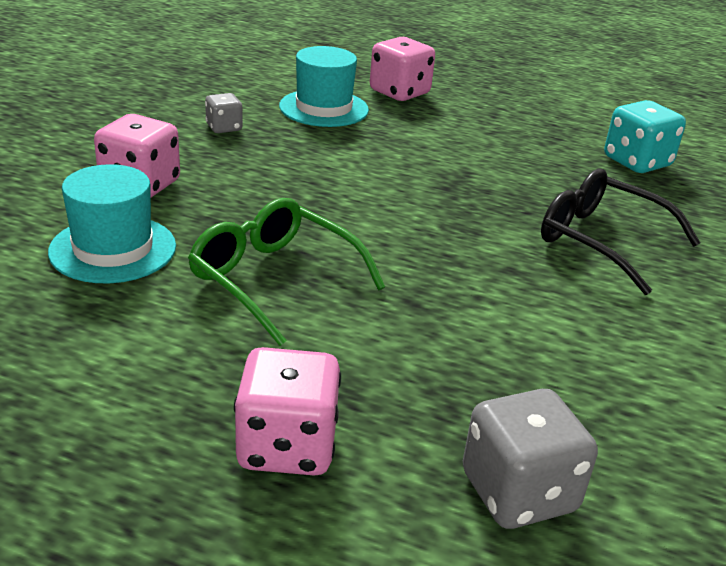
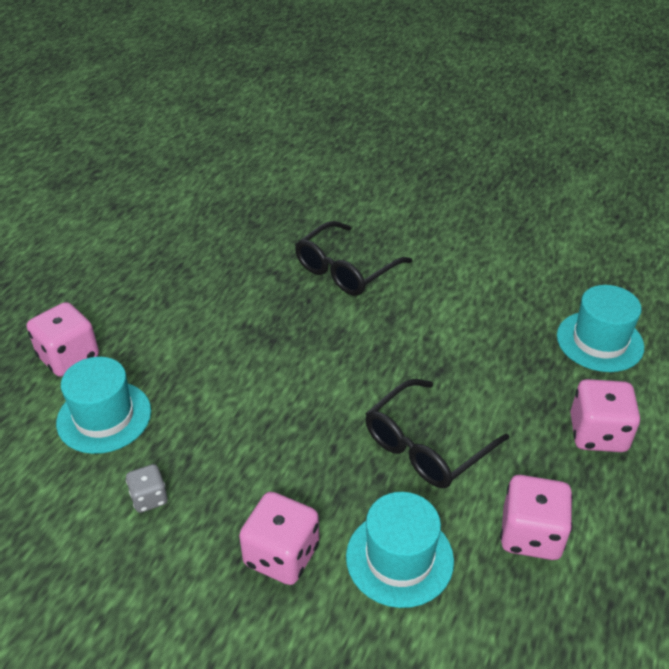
camera: 85 degrees left, 10 degrees up
(114, 347) = (531, 535): none -> pink dice
(274, 279) = (426, 446): green glasses -> black glasses
(518, 492) = (599, 341): grey dice -> turquoise hat
(637, 162) = (224, 231): turquoise dice -> none

